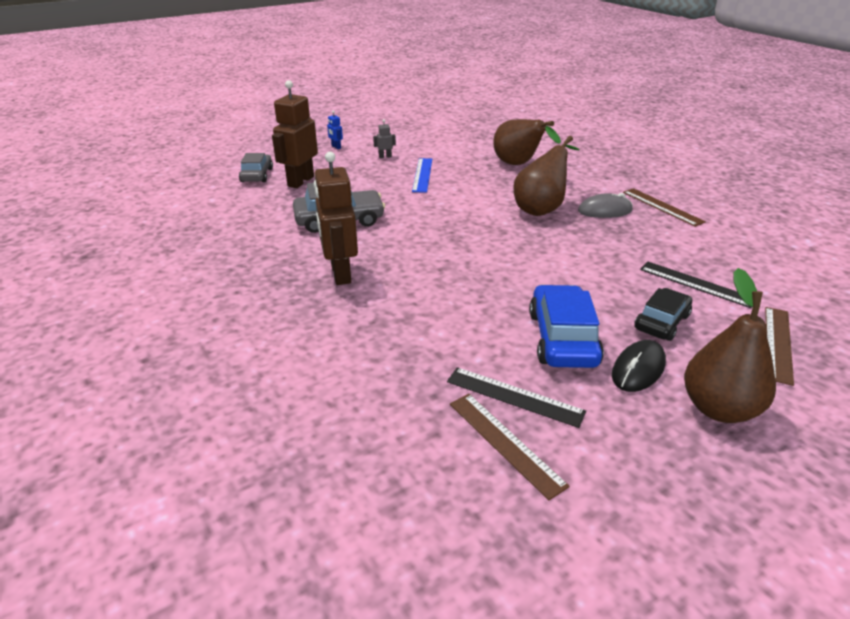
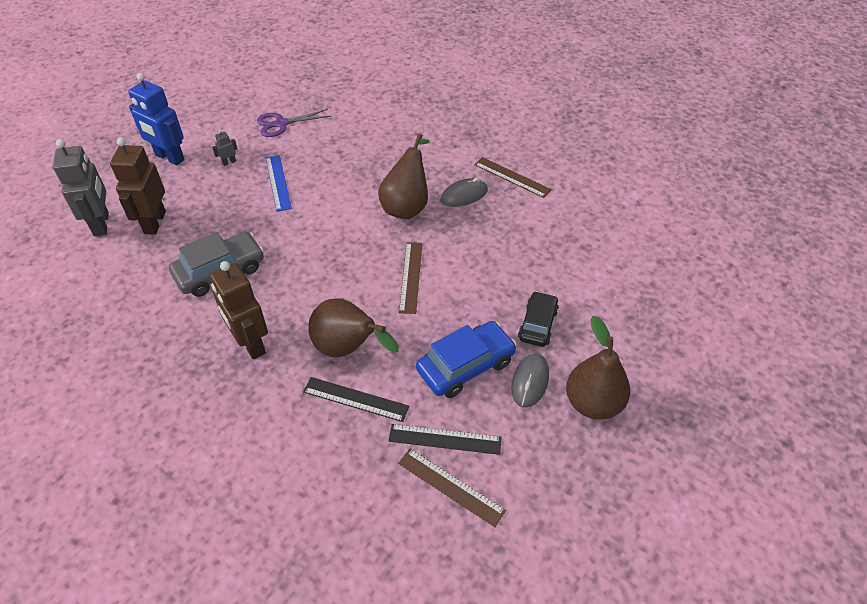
camera: 20 degrees left, 15 degrees up
(257, 175) = (102, 224): grey car -> grey robot
(336, 147) = (169, 158): blue robot -> blue robot, size x2.39
(443, 142) = (281, 124): none -> purple scissors
(518, 165) = (368, 145): brown pear -> brown pear (348, 349)
(562, 338) = (465, 366): blue car -> blue car turned 75 degrees clockwise
(638, 369) = (530, 381): black mouse -> grey mouse
(696, 284) = (556, 272): black ruler -> black ruler (355, 399)
(778, 343) = (625, 323): brown ruler -> brown ruler (411, 277)

